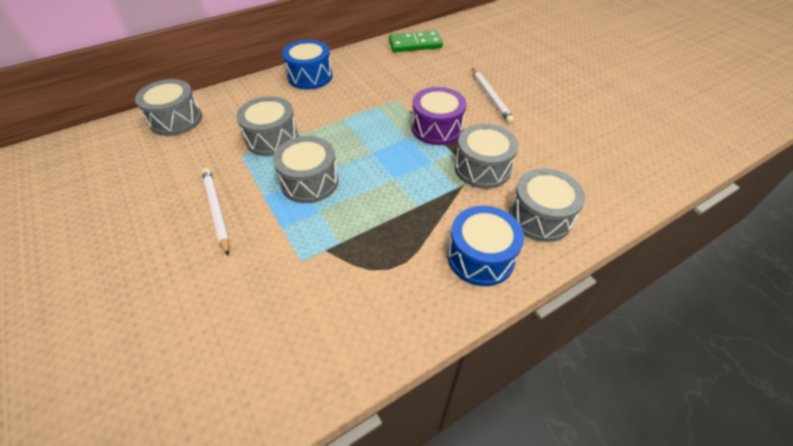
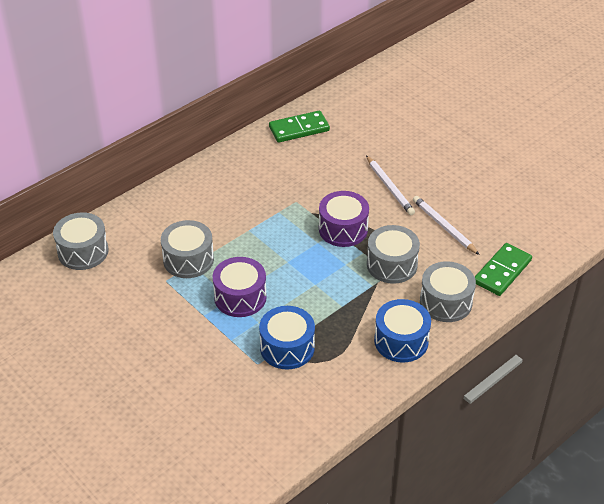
camera: 10 degrees left, 5 degrees down
(216, 210) = (168, 333): white pencil -> white pencil (444, 227)
(309, 182) = (240, 297): grey drum -> purple drum
(310, 76) = (199, 184): blue drum -> blue drum (287, 348)
(608, 191) = (502, 271): none -> green domino

